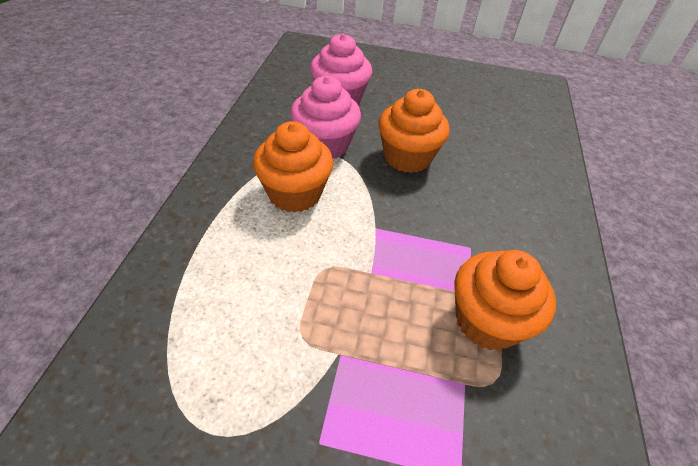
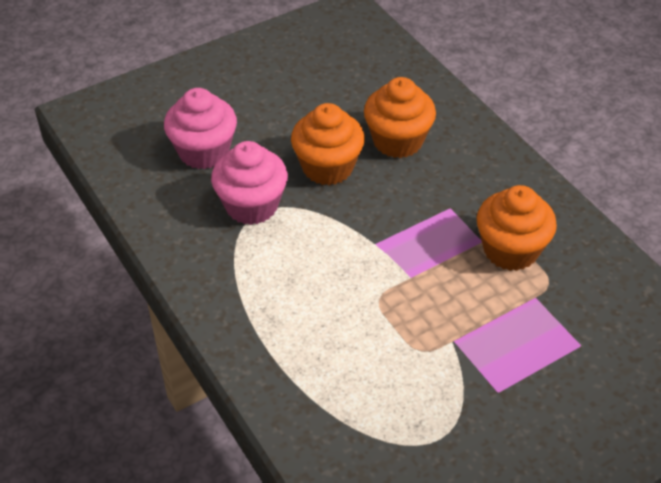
camera: 40 degrees left, 0 degrees up
(294, 194) = (286, 264): orange cupcake -> orange cupcake (397, 141)

